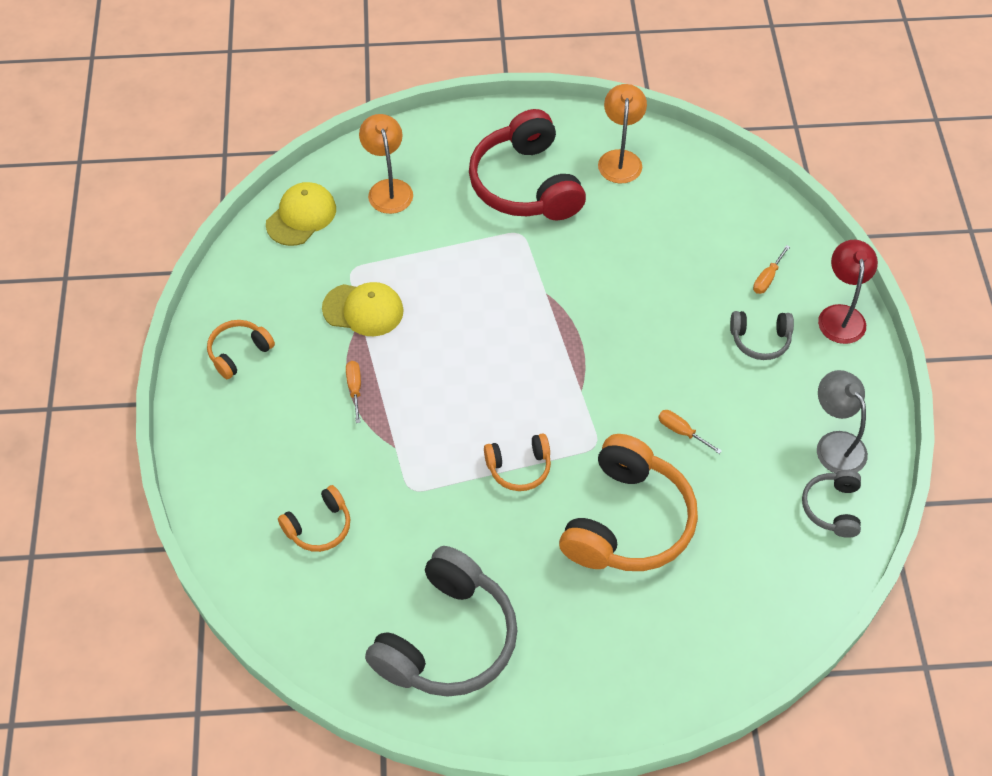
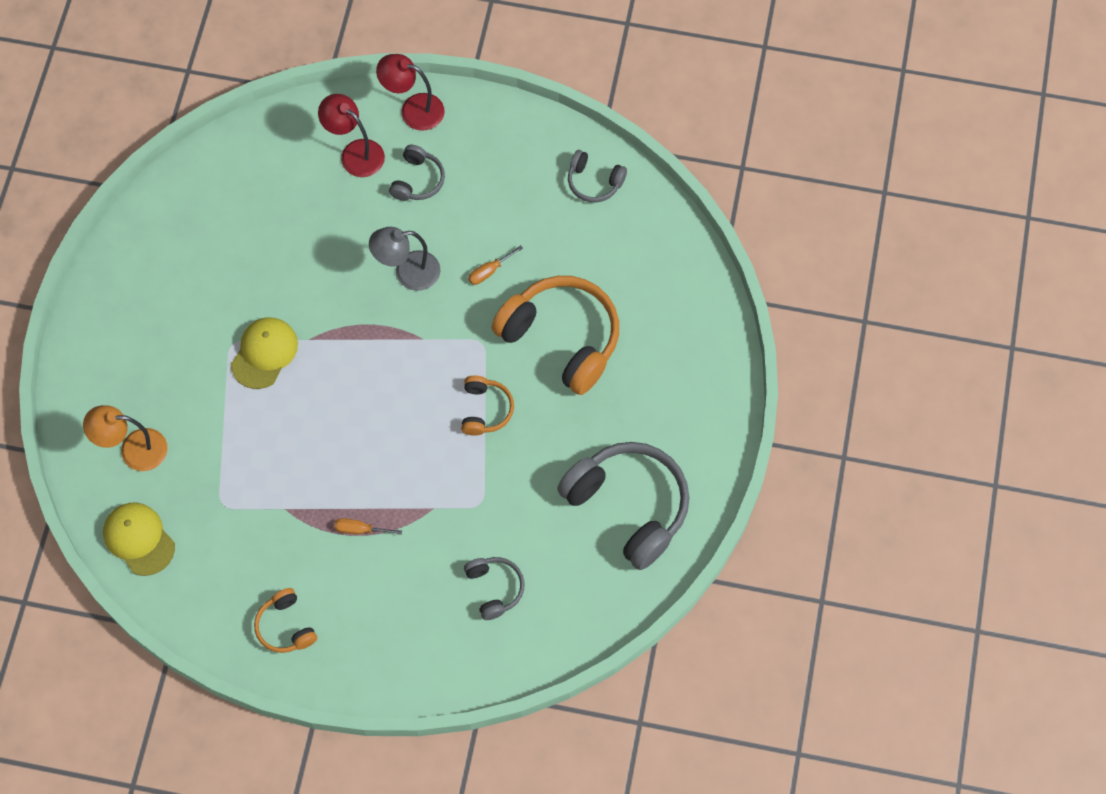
camera: 75 degrees left, 10 degrees up
(319, 526) = (494, 588): orange headphones -> grey headphones
(363, 310) = (273, 504): yellow cap -> yellow cap (264, 353)
(526, 184) = (174, 323): red headphones -> none
(620, 159) = (174, 231): orange lamp -> none
(767, 278) = (355, 153): orange screwdriver -> red lamp
(835, 444) = (537, 159): grey lamp -> grey lamp (408, 272)

